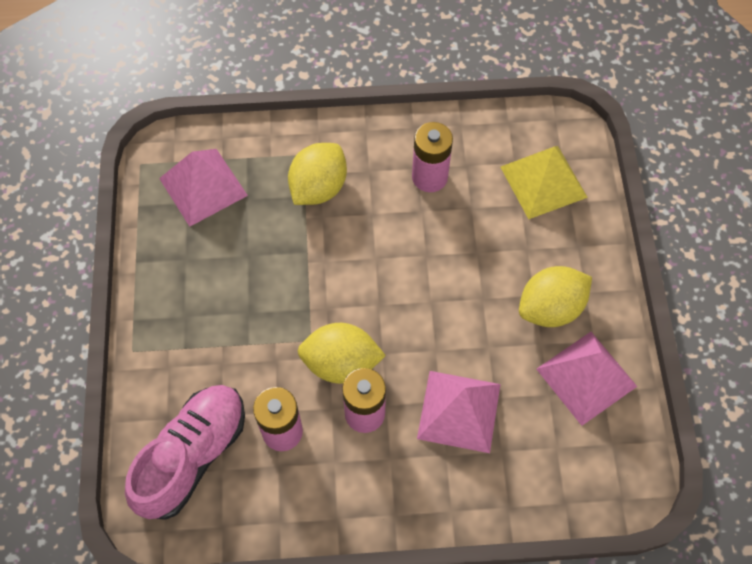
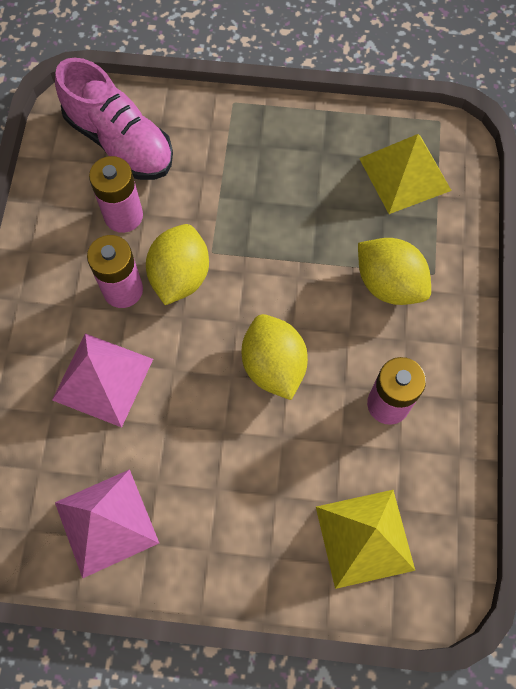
camera: 100 degrees right, 5 degrees up
(203, 187) = (405, 174): pink pyramid -> yellow pyramid
(550, 308) = (197, 503): yellow lemon -> yellow lemon (273, 366)

